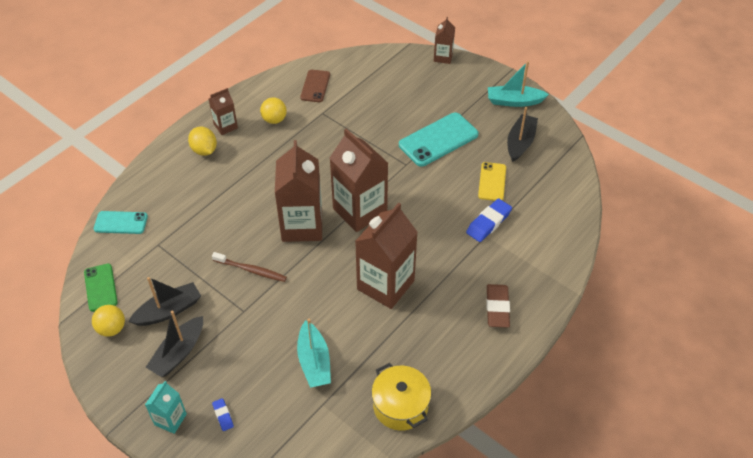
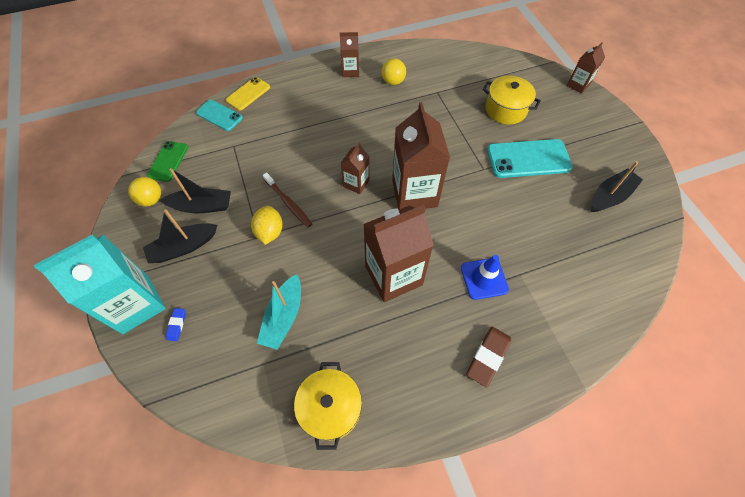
camera: 30 degrees right, 10 degrees up
(170, 419) = (136, 304): turquoise carton -> turquoise carton, size x1.98
(204, 150) = (321, 84): yellow lemon -> yellow lemon (270, 232)
(302, 225) = (356, 183): brown carton -> brown carton, size x0.50
(315, 86) = (445, 67): brown phone -> none
(394, 104) = (506, 109): none -> yellow pot
(460, 252) = (484, 278): none -> blue traffic cone
(488, 223) = (530, 262): blue eraser -> none
(492, 182) = (558, 222): yellow phone -> yellow phone (248, 94)
(514, 101) = (626, 153): turquoise boat -> none

